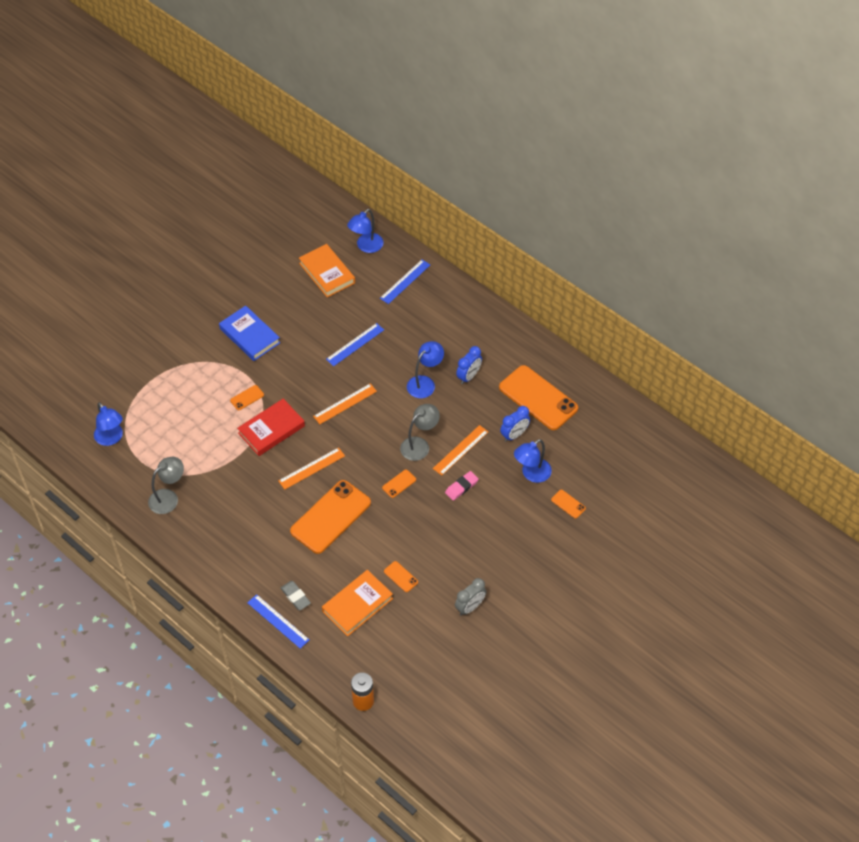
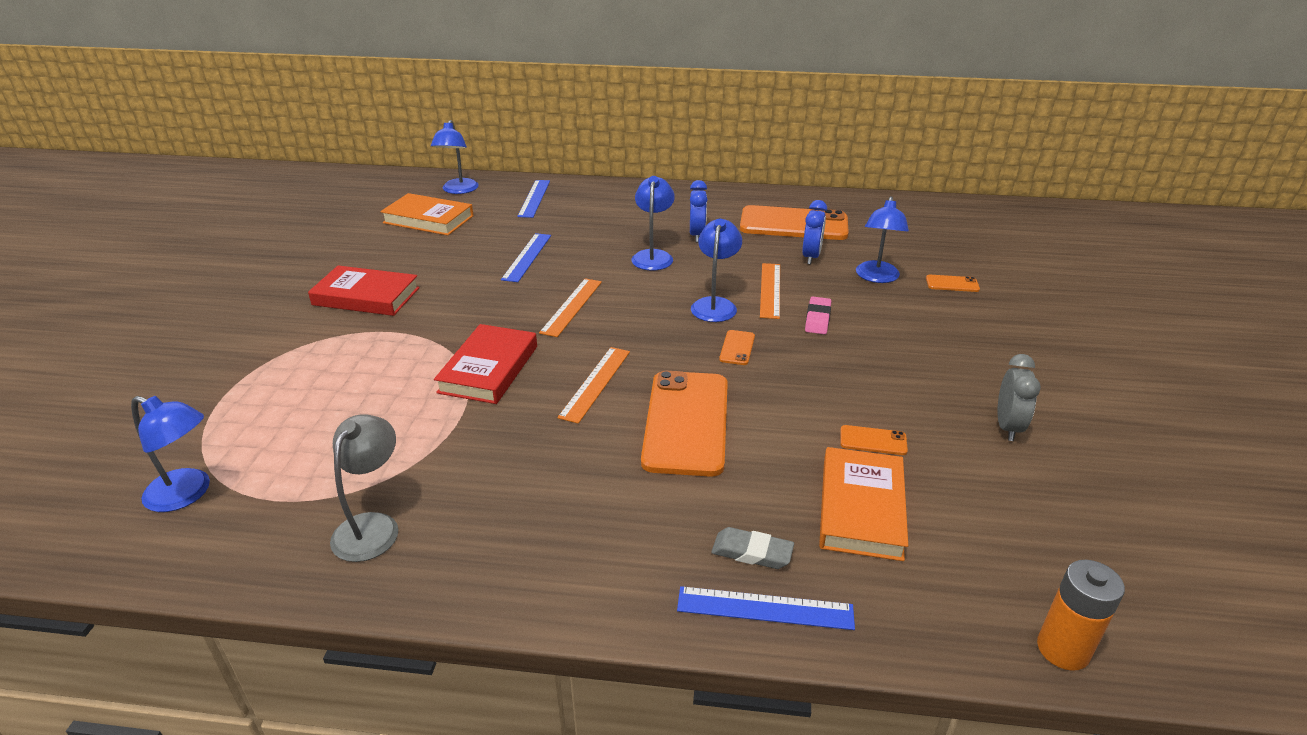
camera: 35 degrees left, 20 degrees down
(247, 398) = (416, 352): orange phone -> none
(250, 336) = (366, 296): blue book -> red book
(419, 445) = (715, 305): grey lamp -> blue lamp

